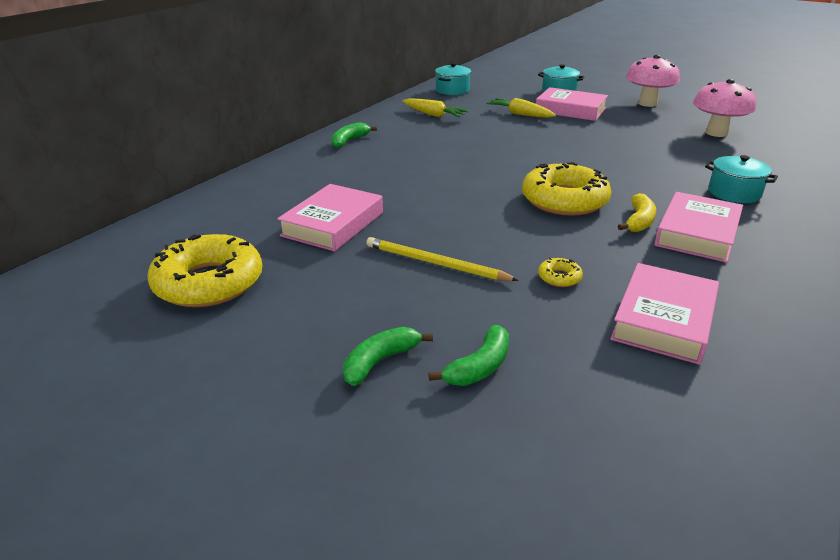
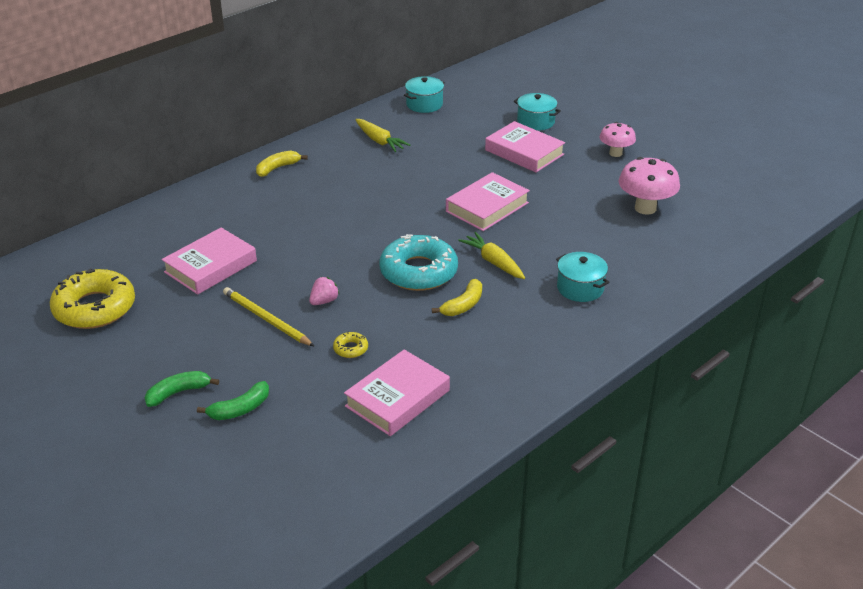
camera: 15 degrees right, 5 degrees up
(349, 141) = (277, 168): green banana -> yellow banana
(488, 237) = (324, 301): none -> pink strawberry
(520, 114) = (466, 152): yellow carrot -> yellow carrot (493, 262)
(564, 200) = (418, 271): yellow donut -> turquoise donut
(647, 103) = (615, 153): pink mushroom -> pink mushroom, size x0.65
(697, 233) = (501, 326): pink book -> pink book (487, 207)

